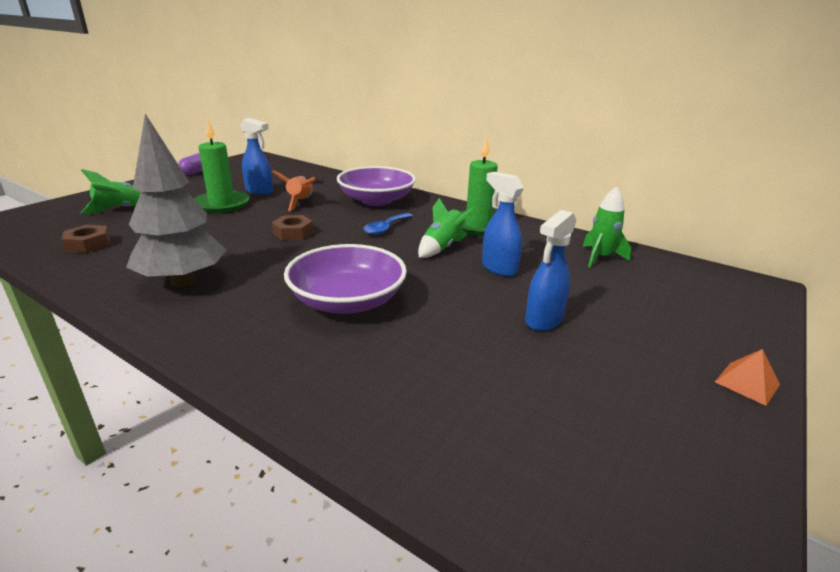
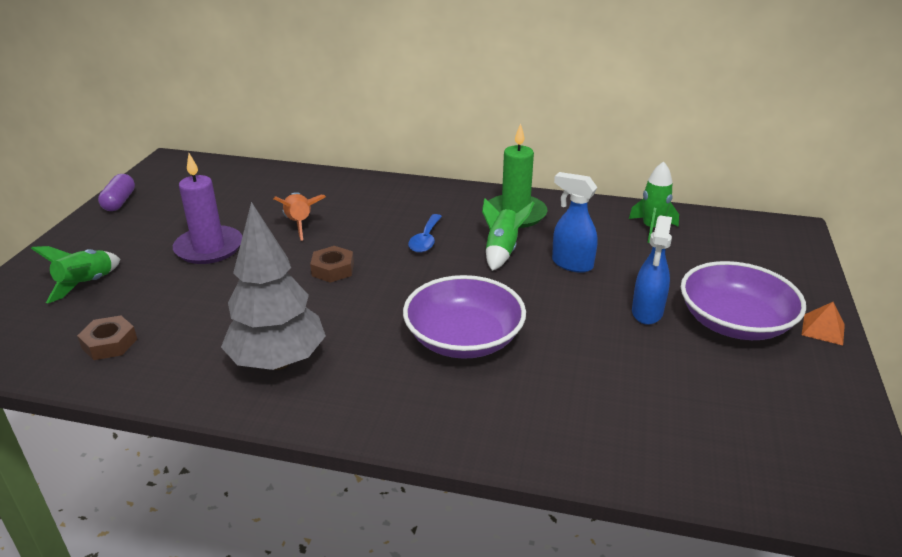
camera: 20 degrees left, 5 degrees up
(222, 204) = (209, 248): green candle -> purple candle
(259, 191) = (234, 217): blue spray bottle -> none
(376, 200) = (383, 201): purple bowl -> purple bowl (734, 322)

